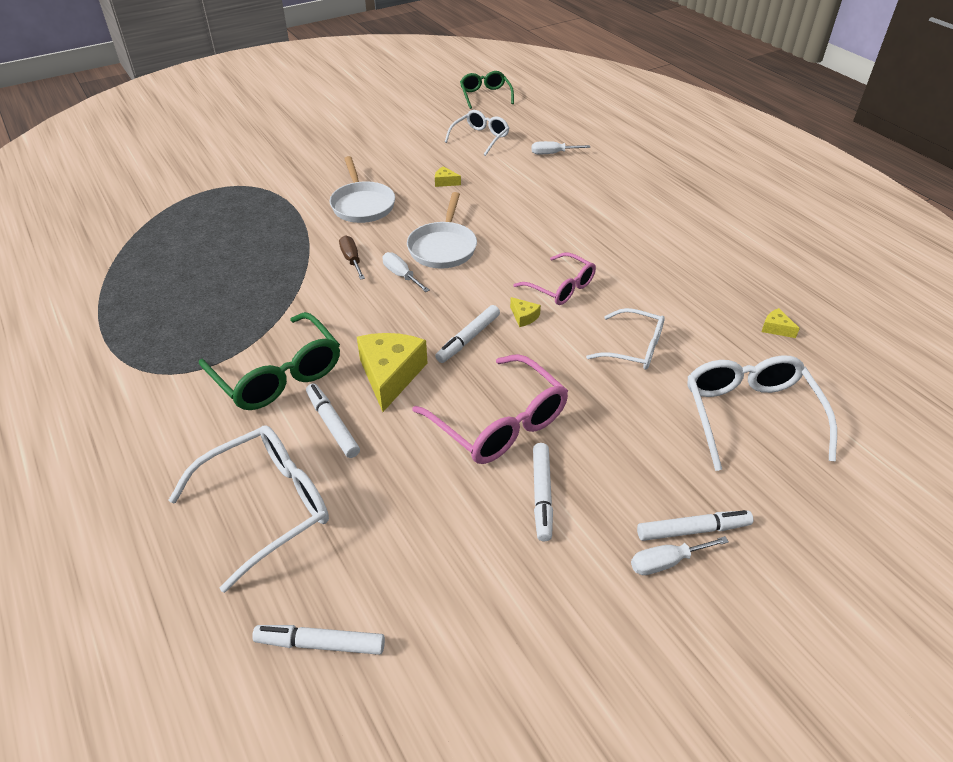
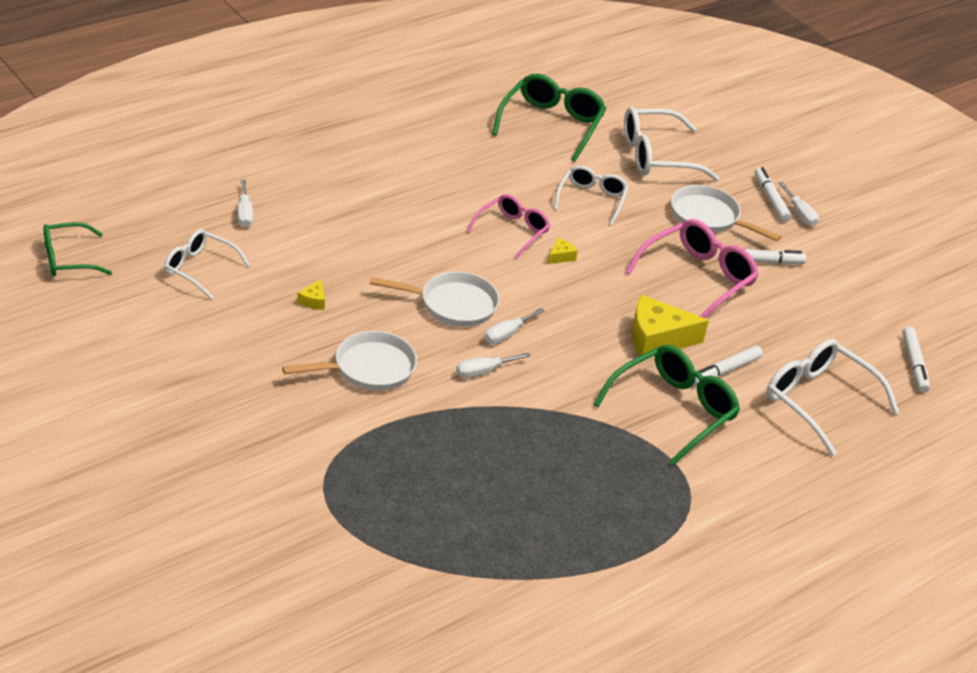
camera: 100 degrees left, 5 degrees down
(352, 260) = (483, 371): brown screwdriver -> white screwdriver
(468, 339) = (598, 291): white marker -> none
(627, 451) = (708, 217): none -> white pan
(776, 328) = (551, 124): yellow cheese -> green glasses

